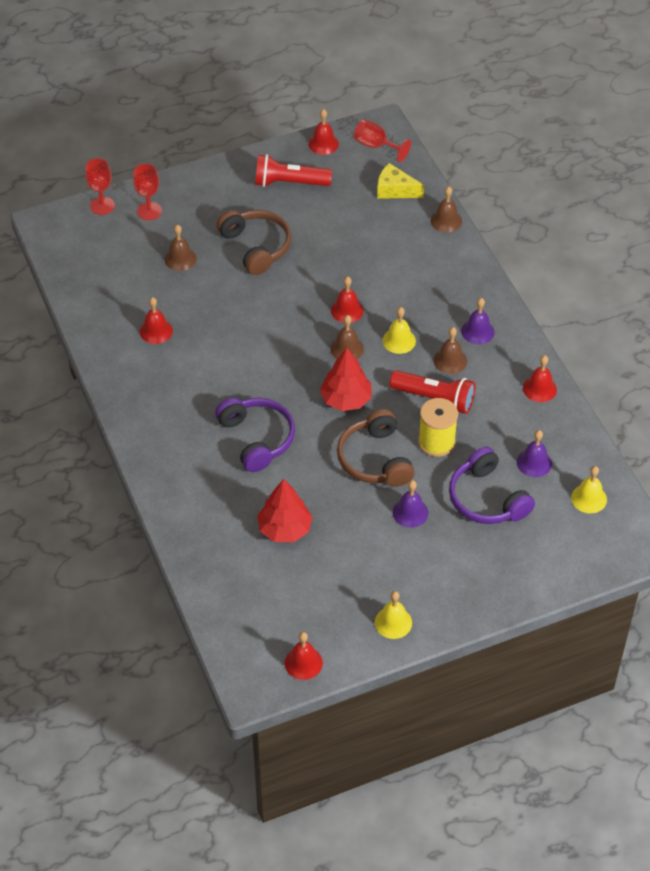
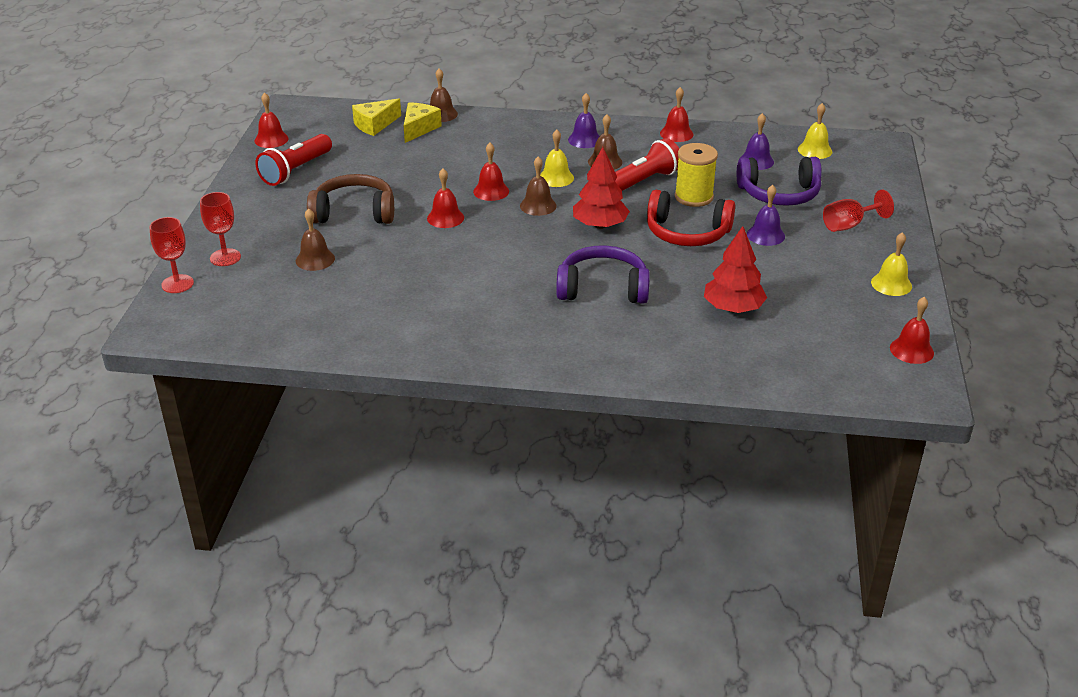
camera: 60 degrees left, 15 degrees down
(156, 331) = (396, 304): red bell -> red bell (445, 218)
(375, 459) = (687, 233): brown headphones -> red headphones
(376, 146) = (310, 117): red goblet -> red goblet (849, 225)
(410, 219) = (419, 129): none -> yellow cheese

